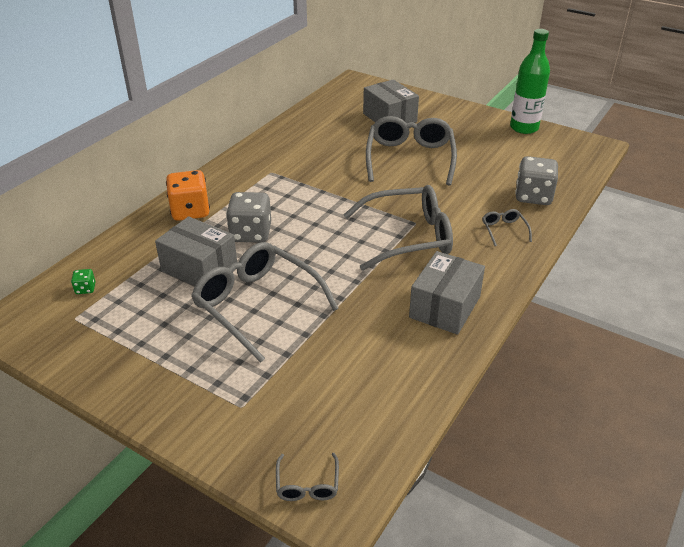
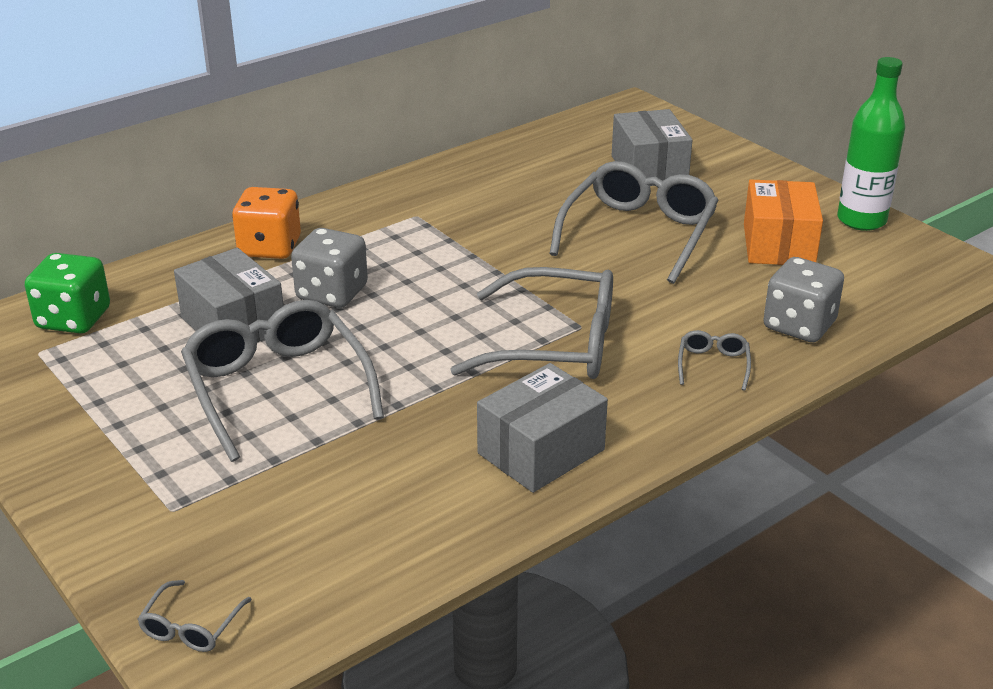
camera: 20 degrees right, 5 degrees down
(85, 289) = (73, 319): green dice -> green dice, size x2.25
(490, 150) = (778, 245): none -> orange box

